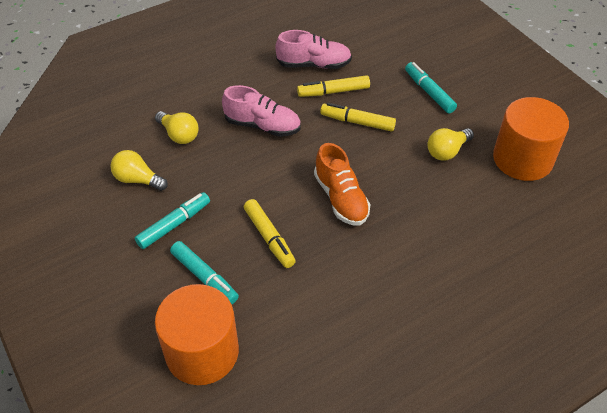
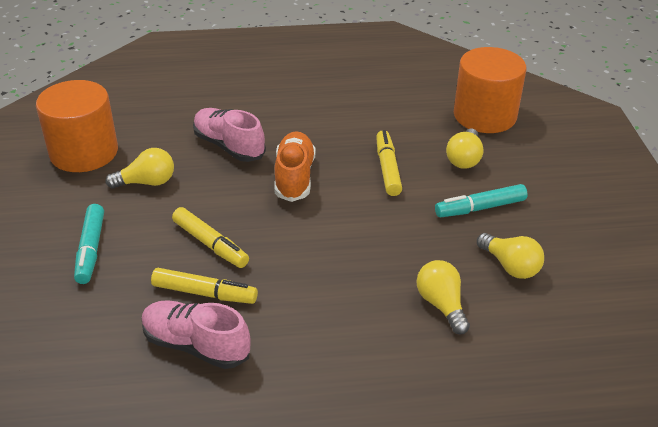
camera: 155 degrees left, 10 degrees down
(204, 277) = (464, 159): turquoise marker -> yellow light bulb
(262, 126) = (327, 279): pink shoe -> pink shoe (229, 146)

